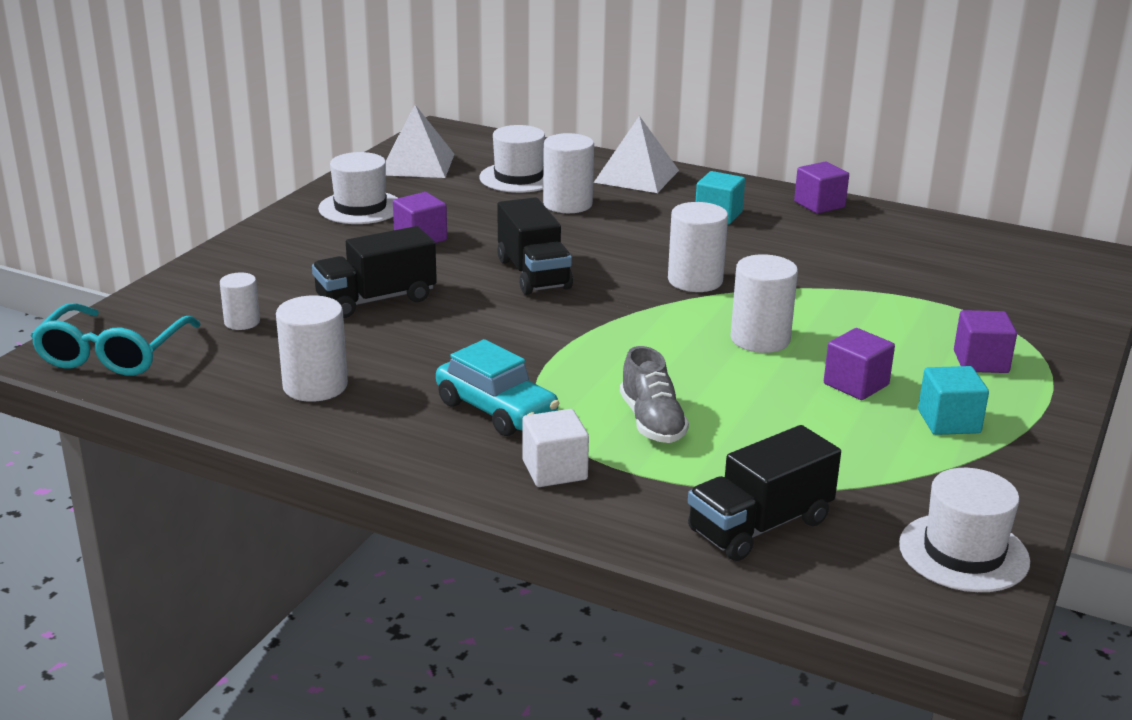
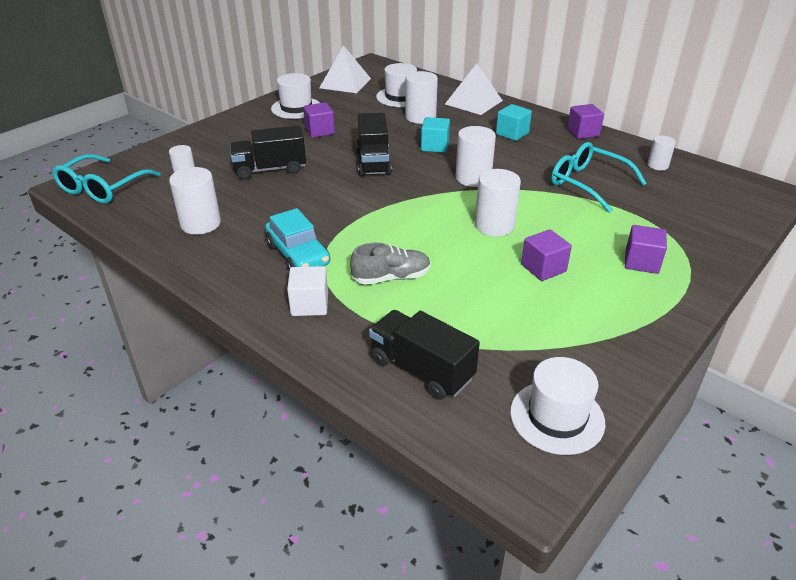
camera: 15 degrees right, 10 degrees up
(652, 422) = (391, 277): grey shoe -> grey shoe turned 105 degrees counterclockwise
(759, 526) = (421, 369): black truck -> black truck turned 60 degrees clockwise
(861, 271) = (588, 184): none -> turquoise glasses
(943, 238) = (657, 165): none -> white cylinder
(949, 422) = (596, 306): turquoise cube -> turquoise cube (435, 146)

